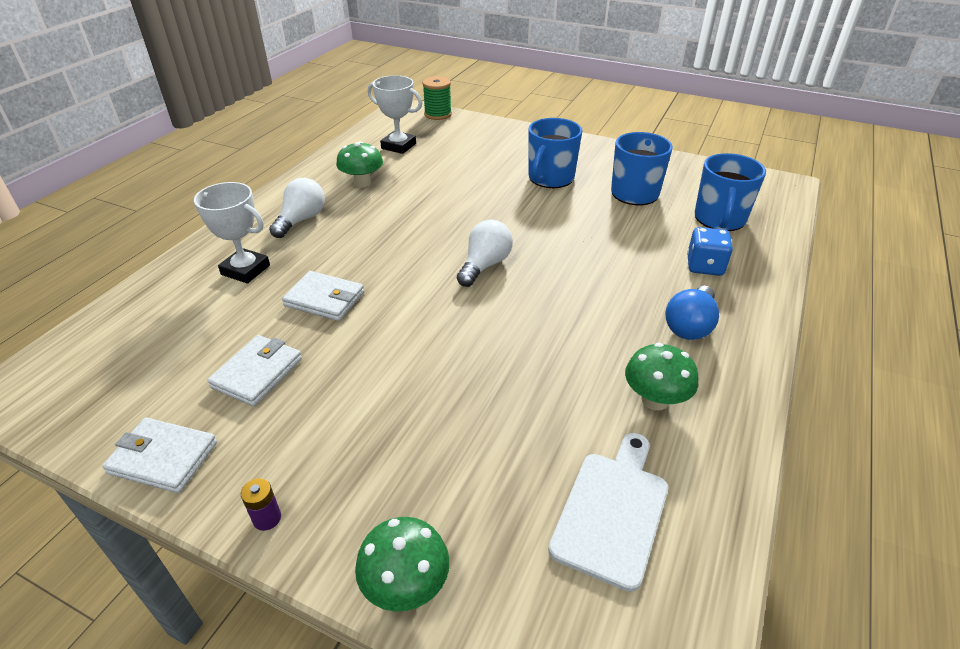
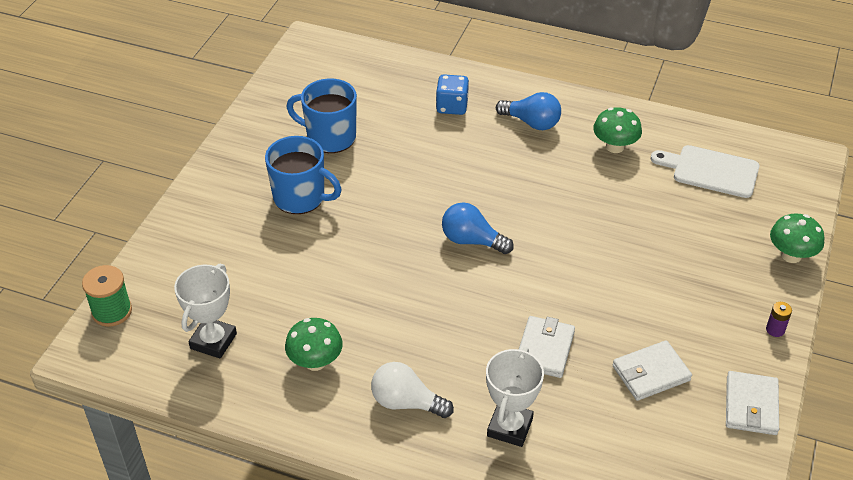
camera: 95 degrees left, 5 degrees up
(257, 373) = (651, 373): white wallet -> white wallet turned 45 degrees counterclockwise
(484, 265) = (472, 241): white light bulb -> blue light bulb
(719, 219) = (376, 89): blue mug -> none

